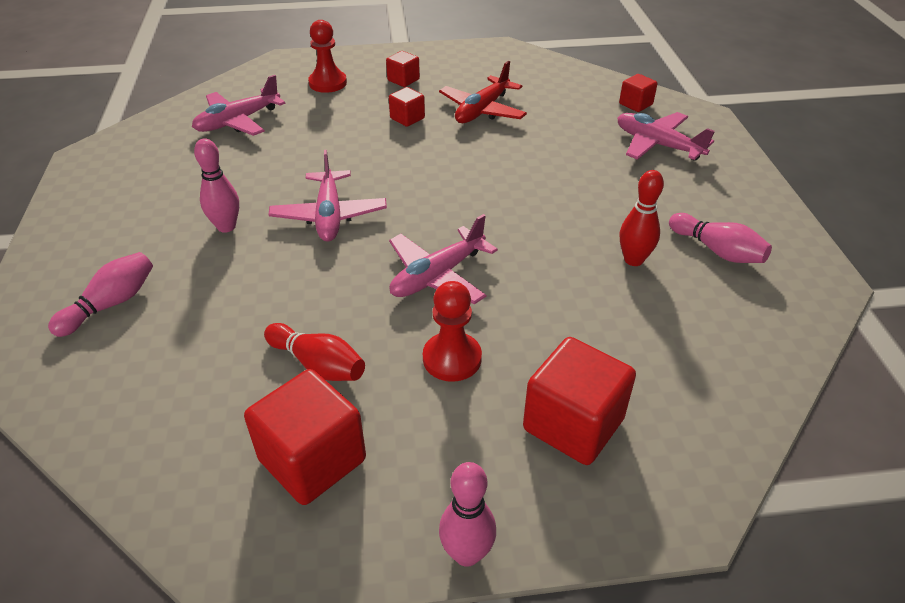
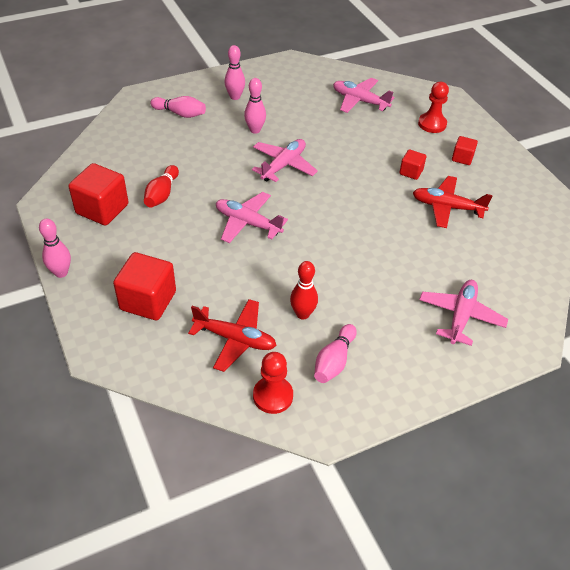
camera: 70 degrees right, 5 degrees up
(122, 231) = (235, 97): none -> pink bowling pin
(329, 215) = (283, 165): pink plane -> pink plane turned 150 degrees clockwise
(452, 358) = (182, 243): red pawn -> red pawn (273, 396)
(635, 104) = (518, 297): red cube -> none
(670, 334) = (235, 339): none -> red plane

